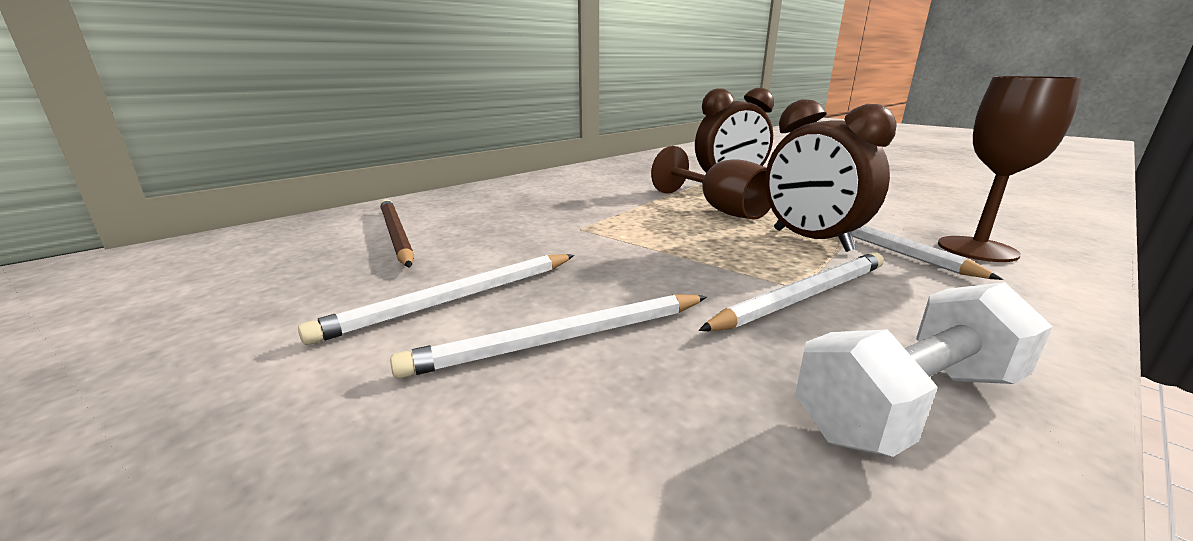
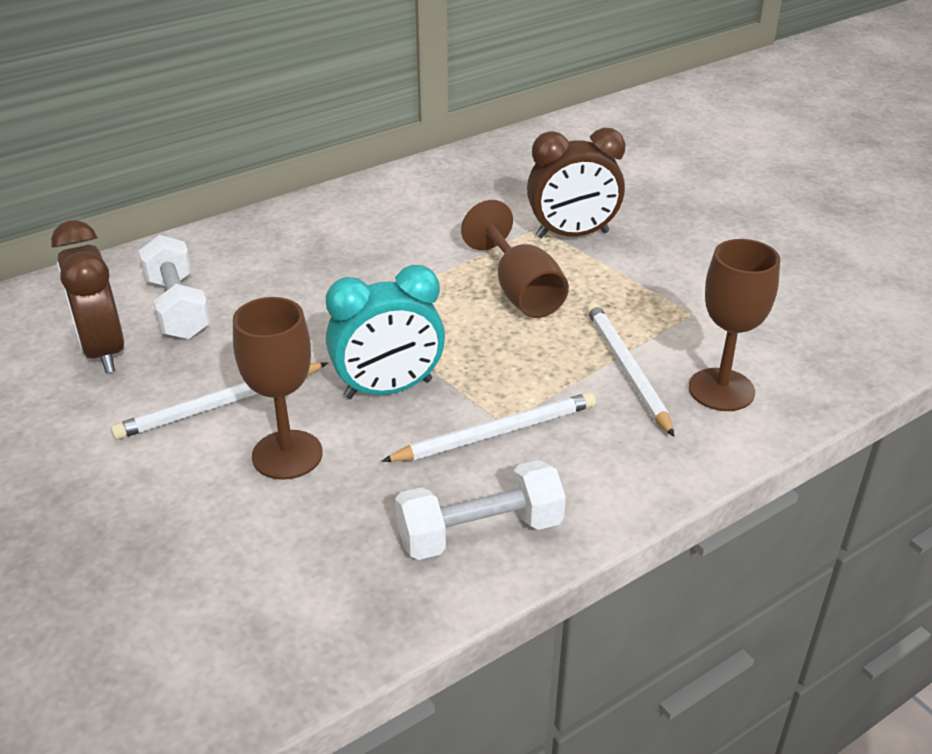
camera: 10 degrees right, 15 degrees up
(396, 235) = (178, 308): brown pencil -> white dumbbell
(562, 339) = (287, 455): white pencil -> brown goblet
(650, 272) = (388, 389): none -> turquoise clock
(811, 240) = (571, 358): brown clock -> brown clock (103, 351)

